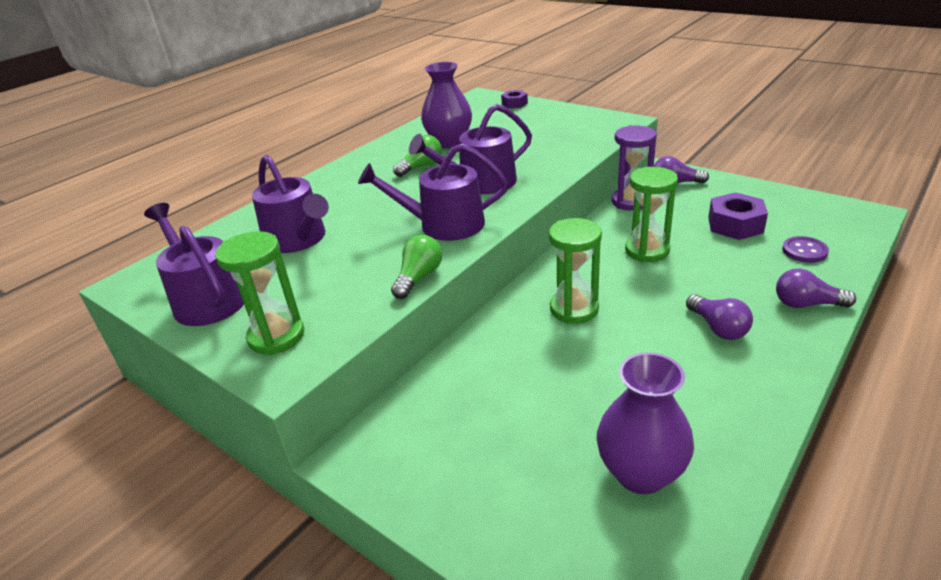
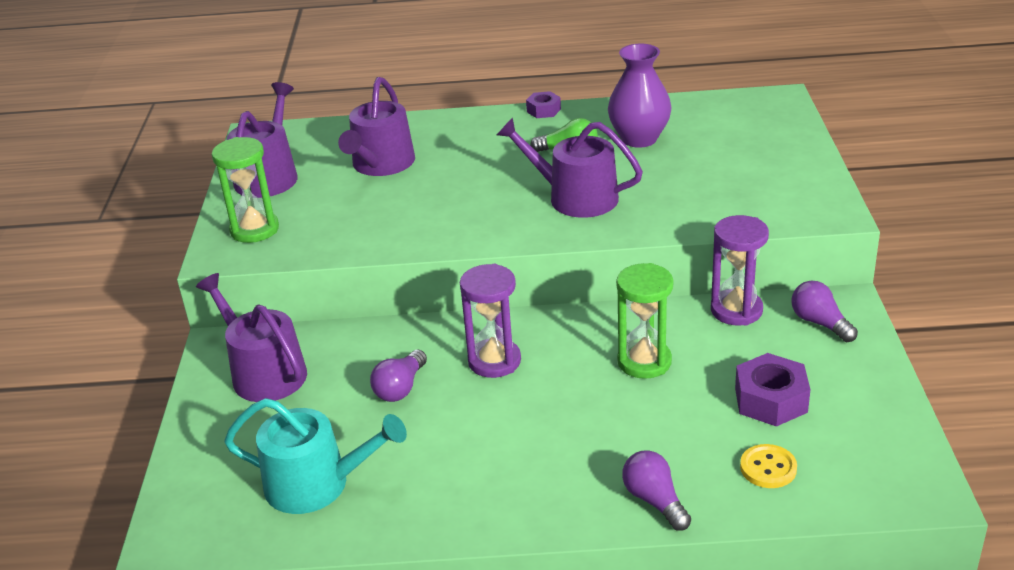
camera: 50 degrees right, 0 degrees up
(418, 277) = (384, 247): green light bulb -> none
(443, 225) = (477, 217): purple watering can -> purple watering can (263, 372)
(514, 104) = (786, 127): purple nut -> purple nut (543, 110)
(574, 309) = (494, 361): green hourglass -> purple hourglass
(640, 473) = (317, 484): purple vase -> turquoise watering can
(718, 328) = (551, 456): purple light bulb -> purple light bulb (400, 388)
(804, 251) = (768, 468): purple button -> yellow button

